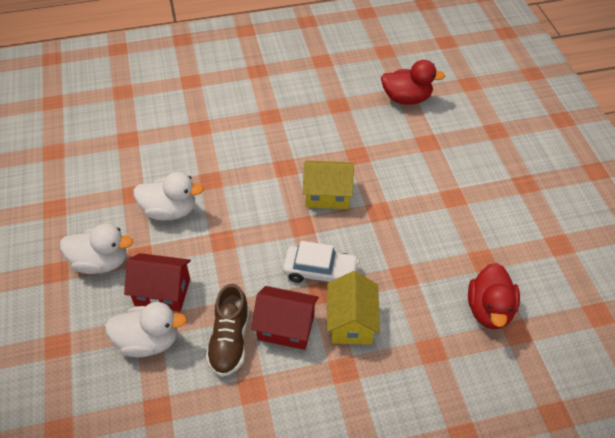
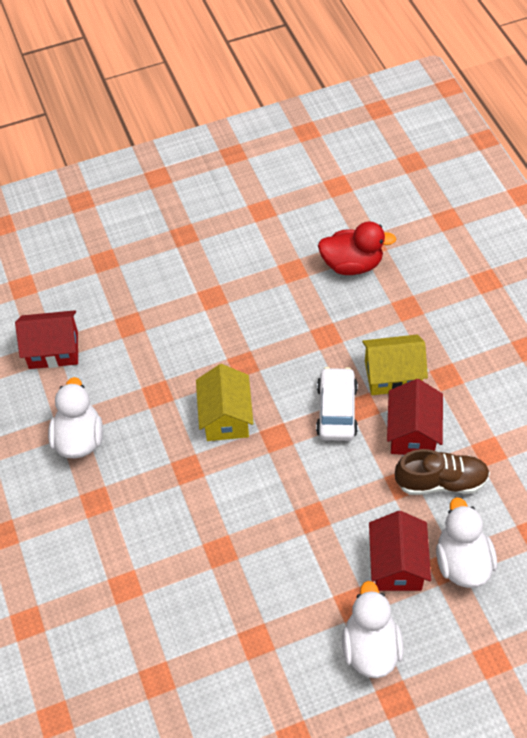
camera: 95 degrees left, 5 degrees up
(170, 211) = (277, 587): white duck -> white duck (79, 439)
(406, 98) = (53, 350): red duck -> red house

